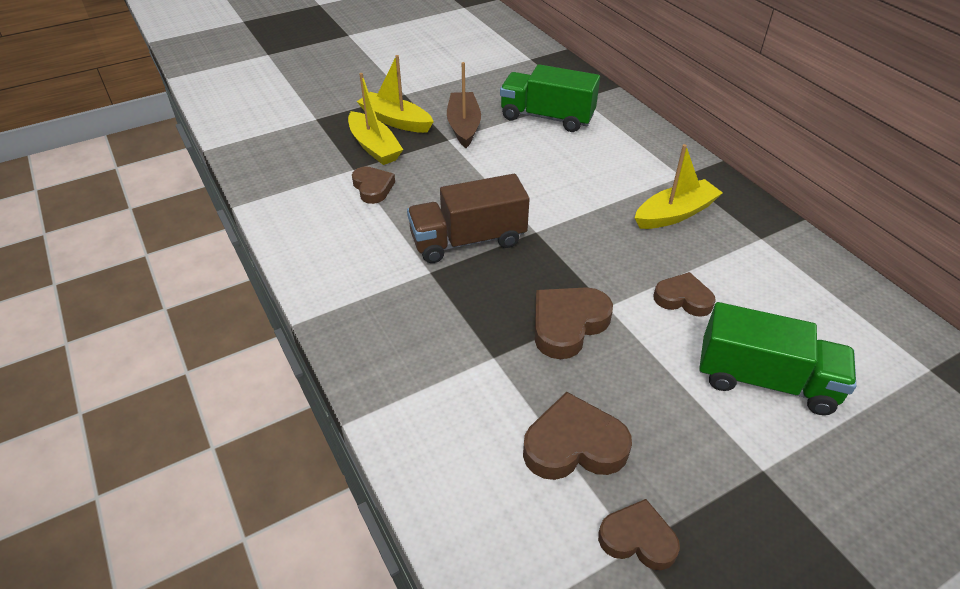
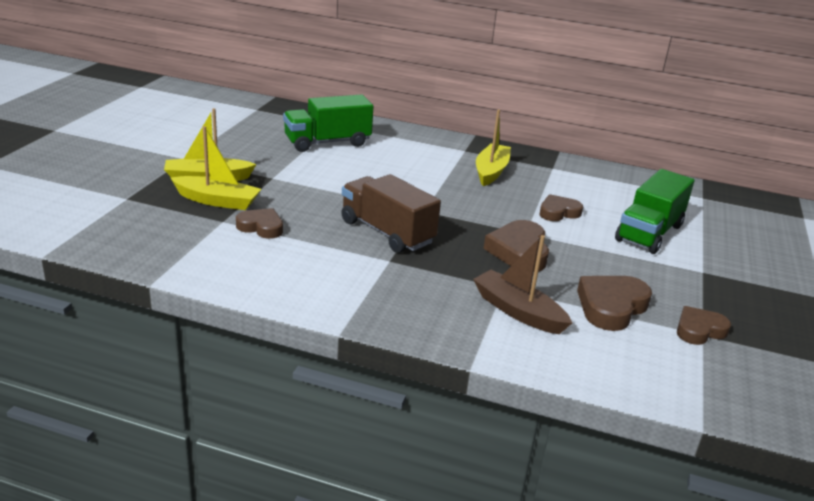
camera: 45 degrees left, 15 degrees down
(464, 126) = (272, 165): brown boat -> brown boat (518, 311)
(468, 240) = (387, 232): brown truck -> brown truck turned 105 degrees clockwise
(765, 380) = (649, 233): green truck -> green truck turned 150 degrees clockwise

